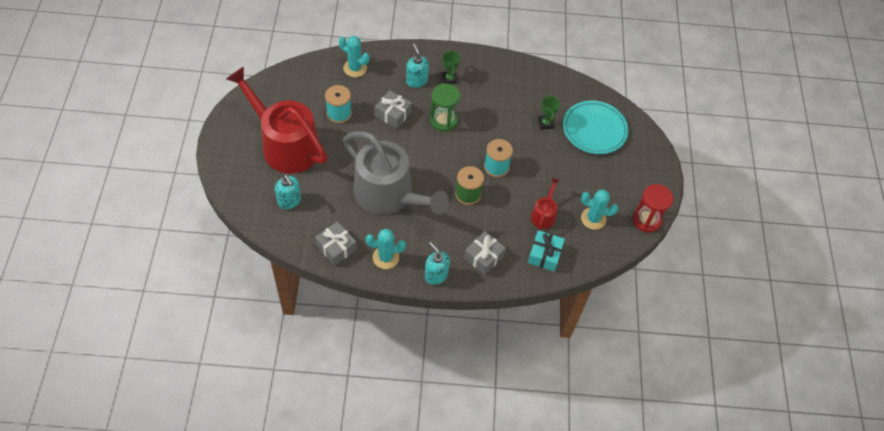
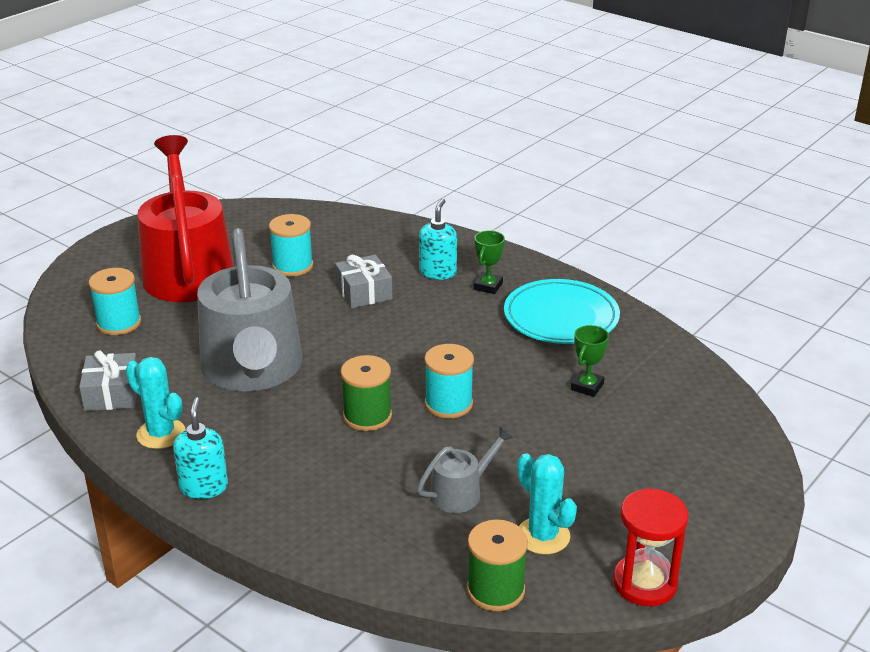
camera: 40 degrees right, 25 degrees down
(289, 201) = (119, 323): turquoise soap dispenser -> turquoise spool
(355, 68) = (368, 233): turquoise cactus -> none
(443, 121) = (427, 324): green hourglass -> none
(484, 257) = (302, 500): grey gift -> none
(544, 214) = (461, 492): red watering can -> grey watering can
(544, 255) = (404, 543): turquoise gift -> none
(594, 130) = (667, 425): turquoise plate -> turquoise plate (561, 317)
(597, 256) = (495, 590): none -> green spool

